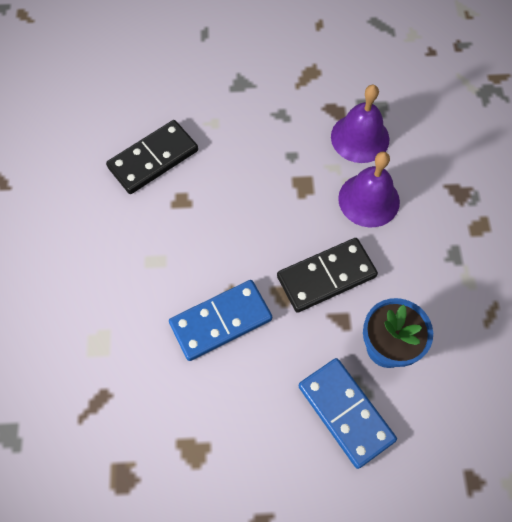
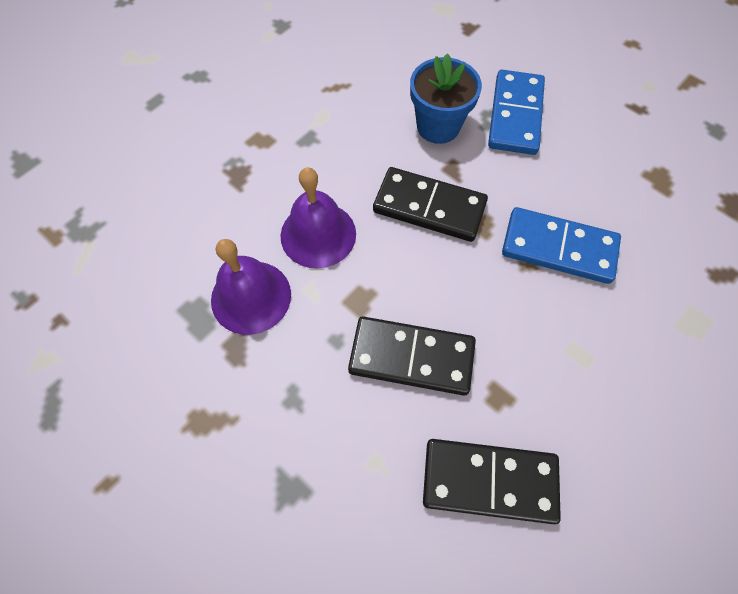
camera: 135 degrees left, 0 degrees up
(245, 181) = (411, 357): none -> black domino

